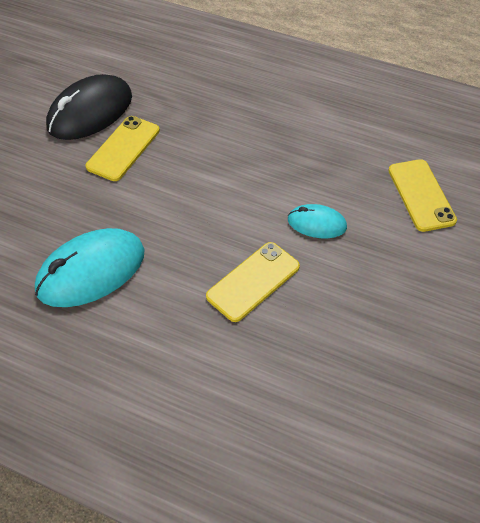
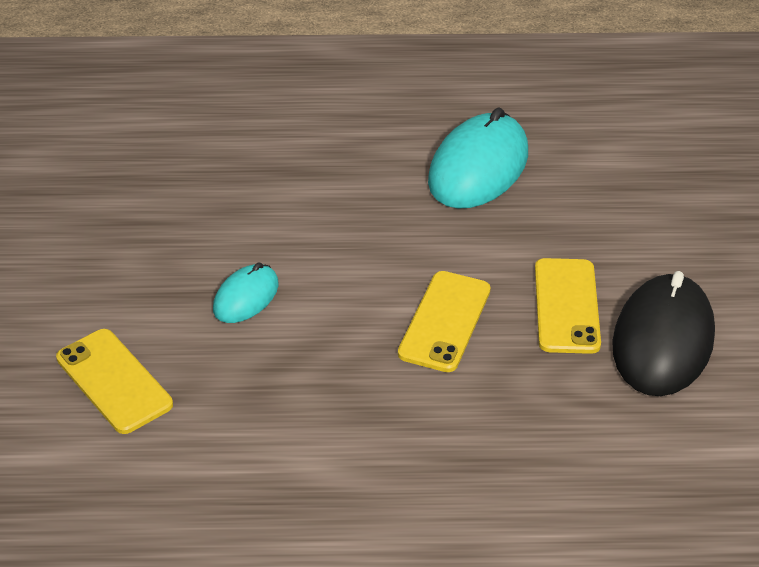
camera: 155 degrees right, 10 degrees down
(253, 281) = (291, 213): yellow phone -> yellow phone (444, 321)
(317, 224) = (246, 297): turquoise mouse -> turquoise mouse turned 45 degrees counterclockwise

